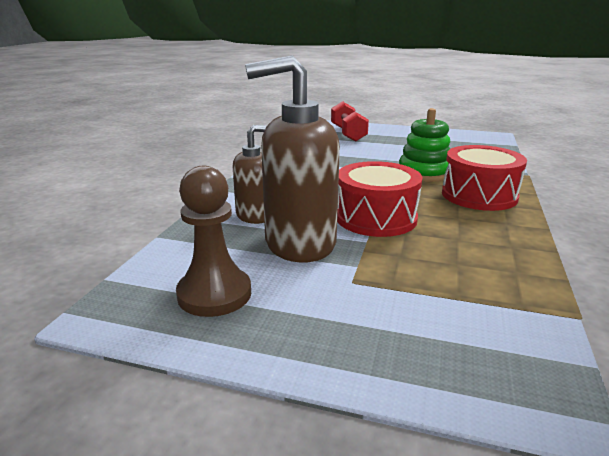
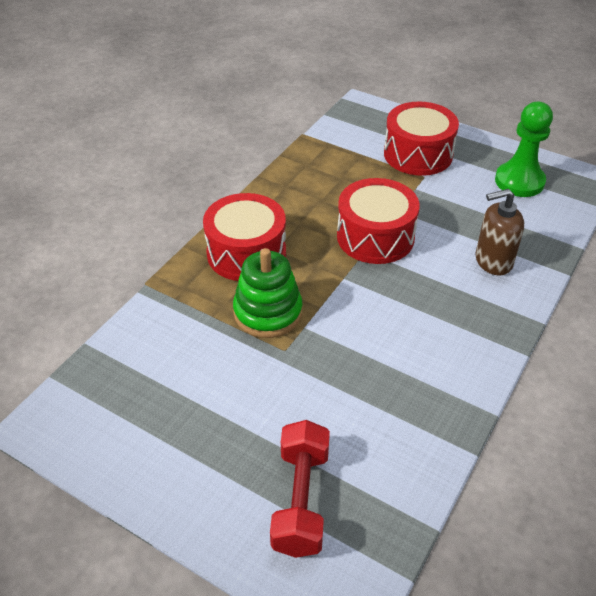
camera: 165 degrees left, 20 degrees up
(214, 294) = (519, 181): brown pawn -> green pawn
(299, 243) = (455, 216): brown soap dispenser -> none
(376, 312) = (418, 154): none -> red drum

